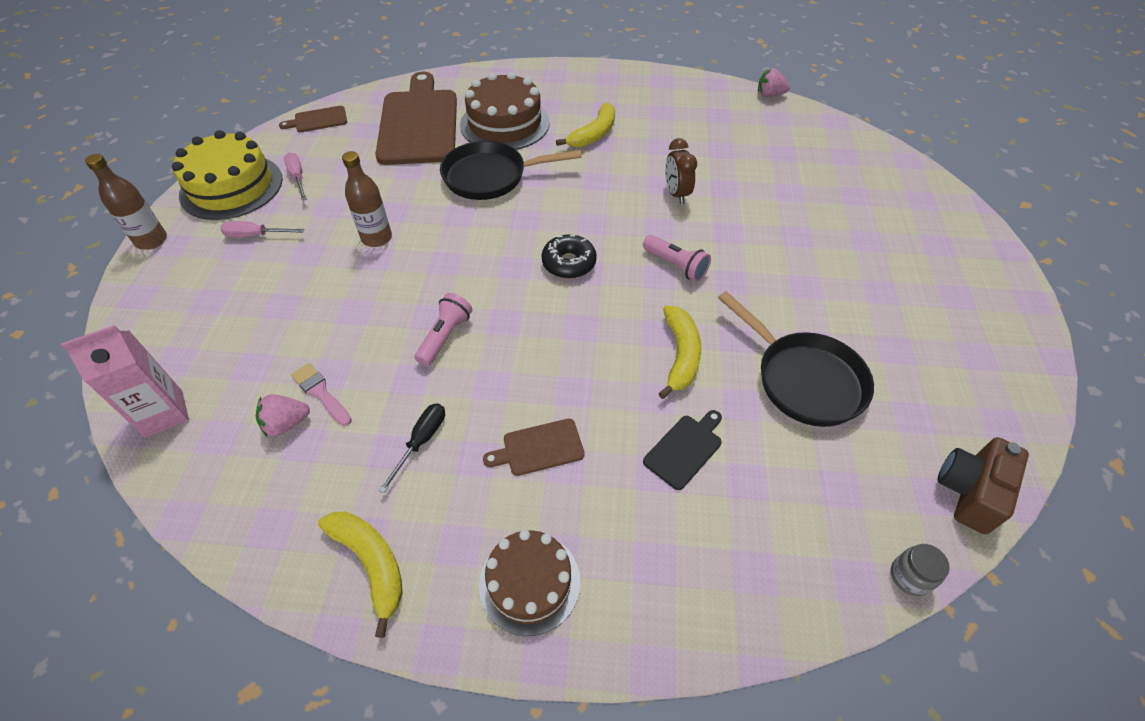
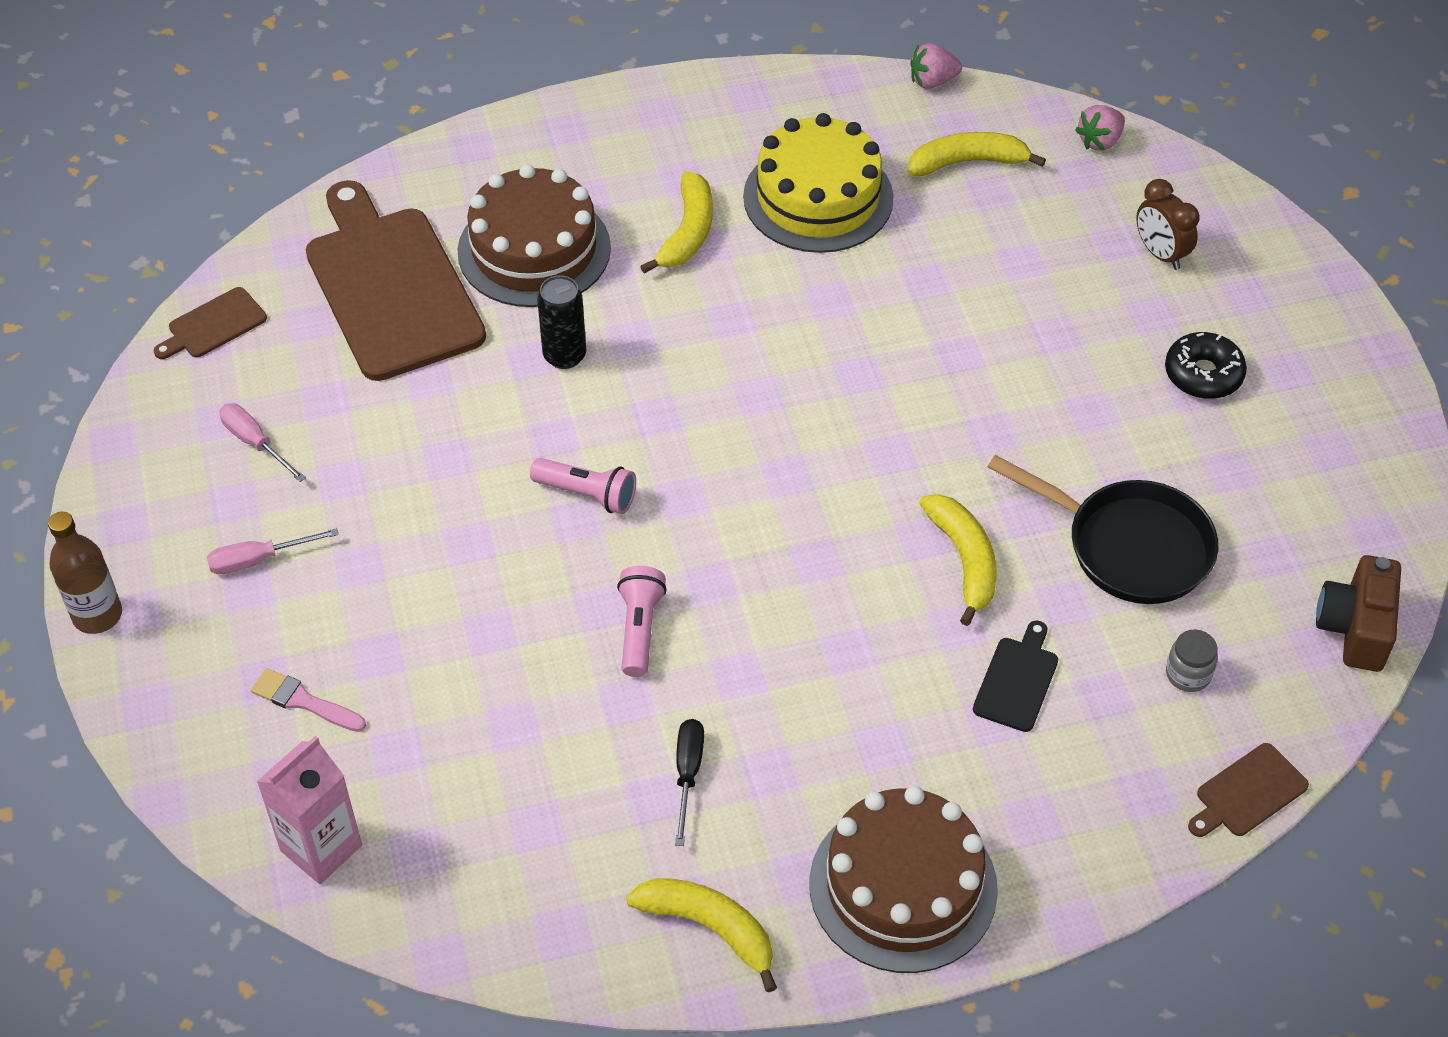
camera: 20 degrees left, 0 degrees up
(231, 187) = (156, 489): yellow cake -> yellow cake (818, 197)
(286, 424) = (497, 808): pink strawberry -> pink strawberry (1100, 141)
(321, 393) = (516, 755): pink brush -> pink brush (303, 701)
(377, 238) = (450, 510): brown bottle -> none
(490, 176) = (564, 356): black pan -> black can
(529, 582) = (903, 886): brown cake -> brown cake, size x1.53
(539, 448) = (840, 735): brown cutting board -> brown cutting board (1248, 793)
(569, 263) = (755, 469): black donut -> black donut (1203, 374)
(675, 265) = (906, 429): pink flashlight -> pink flashlight (587, 494)
(676, 194) = (860, 310): brown clock -> brown clock (1160, 254)
(775, 136) = (968, 162): none -> yellow banana
(910, 576) = (1311, 743): grey jar -> grey jar (1188, 674)

